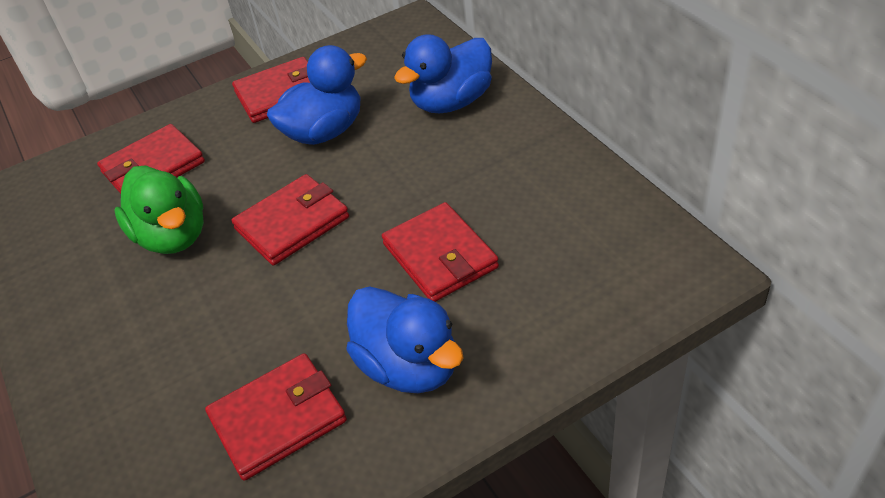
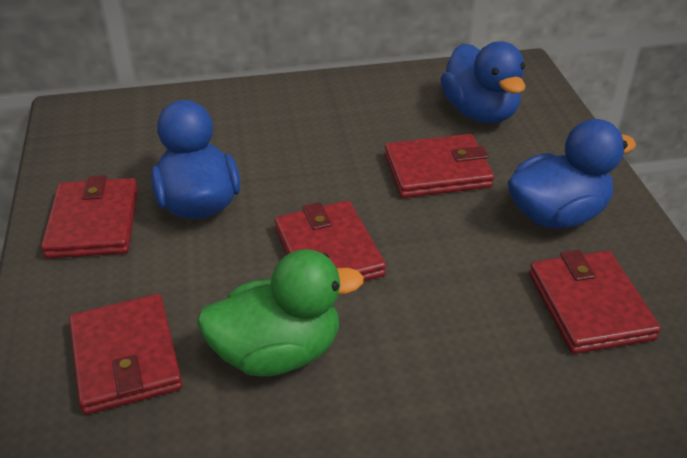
camera: 75 degrees left, 5 degrees down
(451, 102) = (232, 118): blue duck -> blue duck (480, 112)

